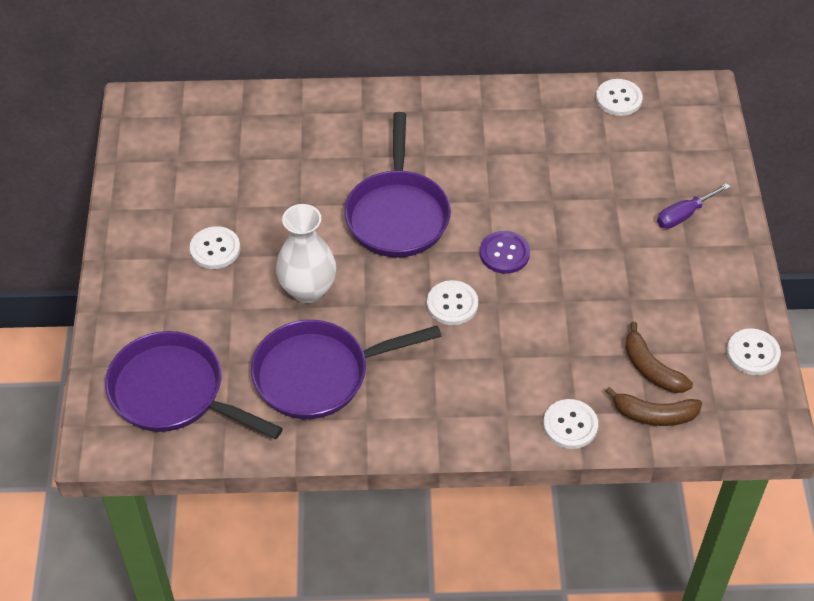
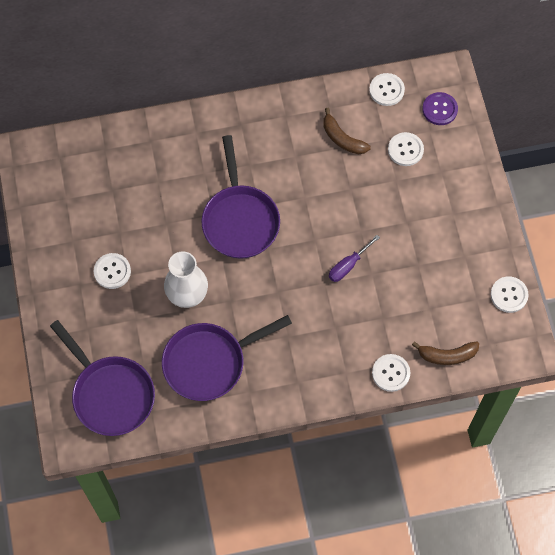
camera: 10 degrees left, 15 degrees up
(174, 392) = (110, 394): purple pan -> purple pan turned 150 degrees counterclockwise
(452, 304) = (293, 290): white button -> white button (405, 150)
(504, 253) = (323, 241): purple button -> purple button (439, 109)
(651, 369) = (440, 319): brown banana -> brown banana (342, 138)
(684, 215) = (448, 187): purple screwdriver -> purple screwdriver (348, 265)

